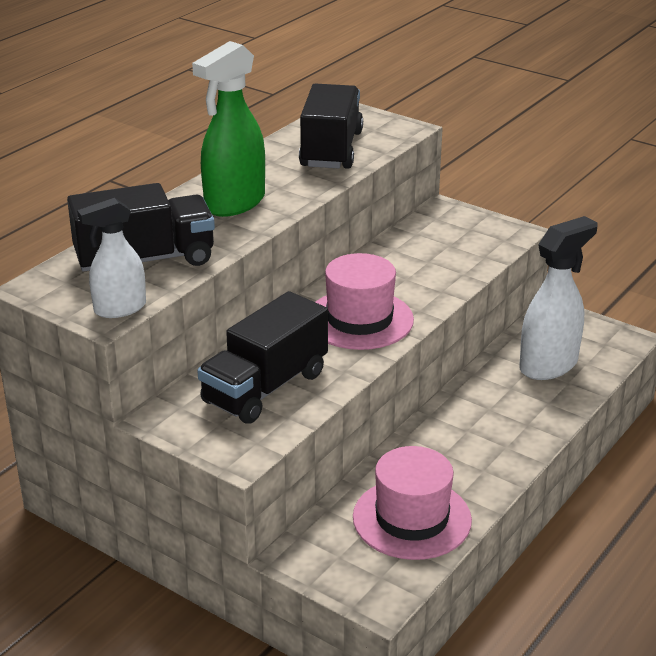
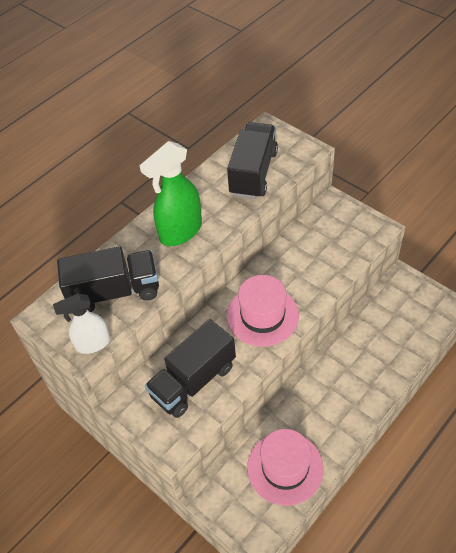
camera: 10 degrees right, 20 degrees up
(549, 365) = (392, 329): white spray bottle -> none

